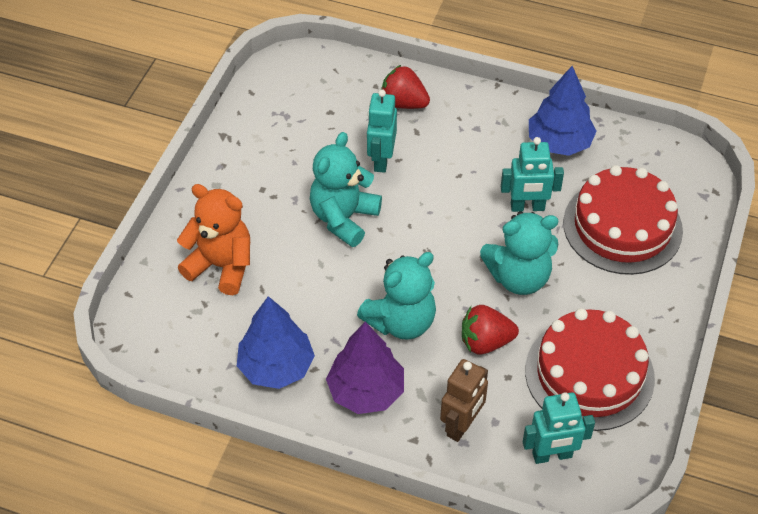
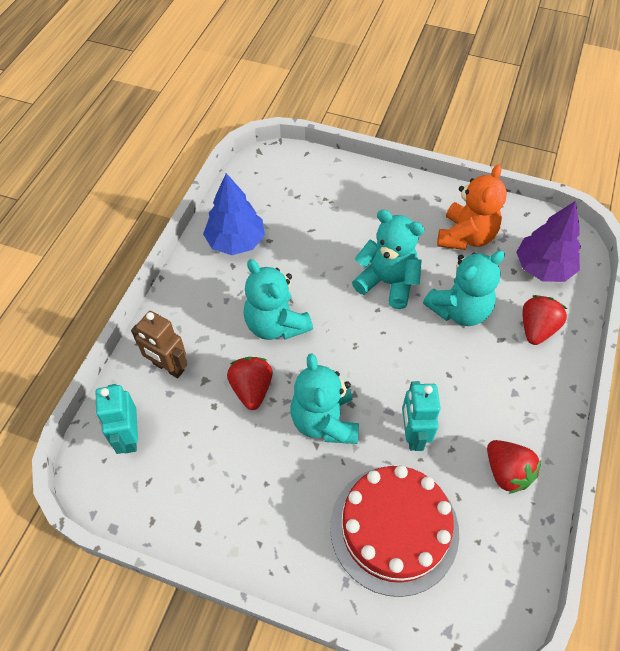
camera: 90 degrees right, 5 degrees up
(221, 266) = (333, 204): orange teddy bear -> orange teddy bear (466, 236)
(366, 391) = (208, 299): purple tree -> purple tree (543, 268)
(381, 160) = (459, 310): turquoise robot -> turquoise teddy bear
(559, 143) = (506, 472): blue tree -> red strawberry
(589, 374) = (211, 476): red cake -> none

